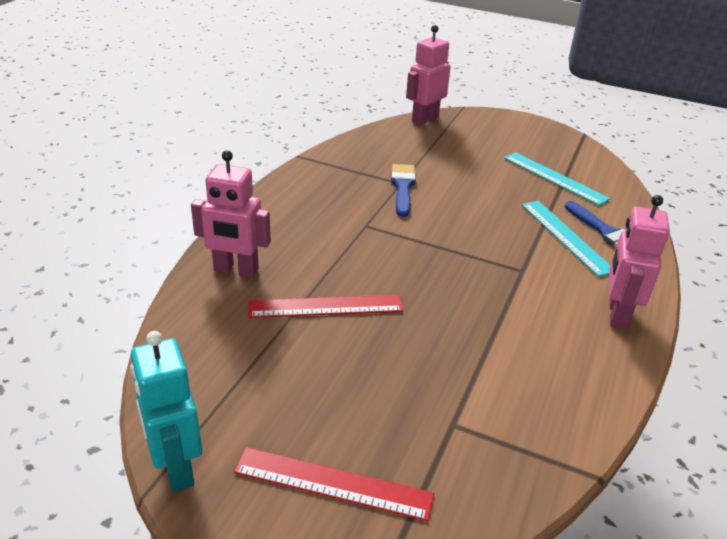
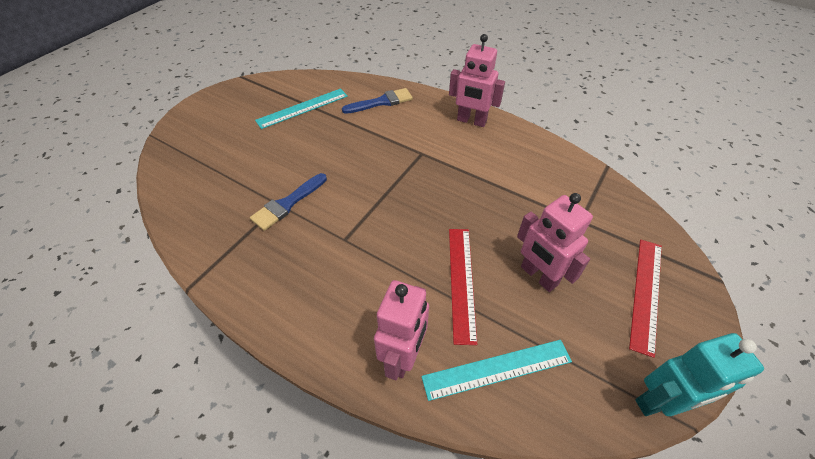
camera: 80 degrees left, 15 degrees up
(402, 187) = (287, 204): blue brush -> blue brush turned 60 degrees counterclockwise
(424, 119) = (161, 167): pink robot -> pink robot (538, 276)
(565, 236) = (383, 122): turquoise ruler -> turquoise ruler (497, 369)

